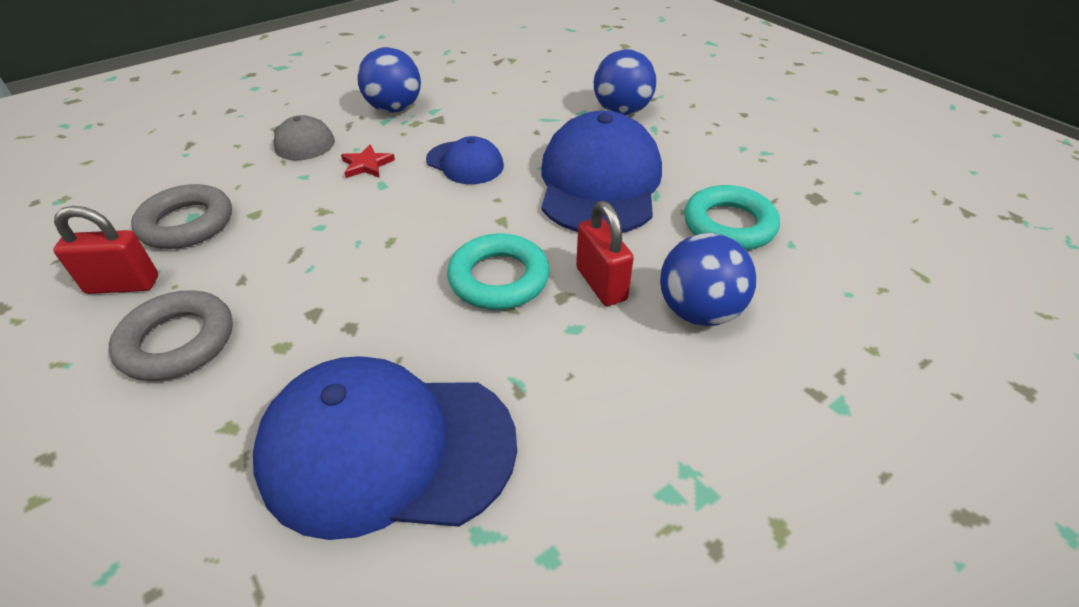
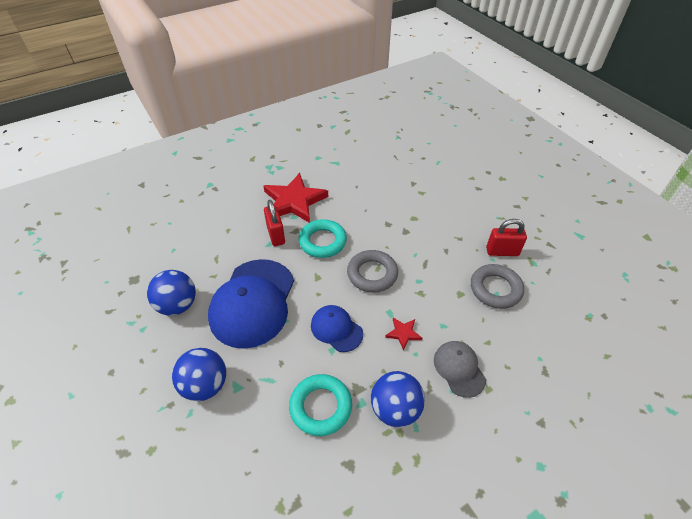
camera: 175 degrees left, 5 degrees up
(178, 342) = (458, 223): grey ring -> grey ring (372, 274)
(387, 449) = (366, 183): blue cap -> none
(585, 369) = (294, 201): none -> red star
(699, 312) = (239, 219): blue ball -> blue ball (178, 305)
(729, 225) = (196, 264): turquoise ring -> turquoise ring (320, 407)

